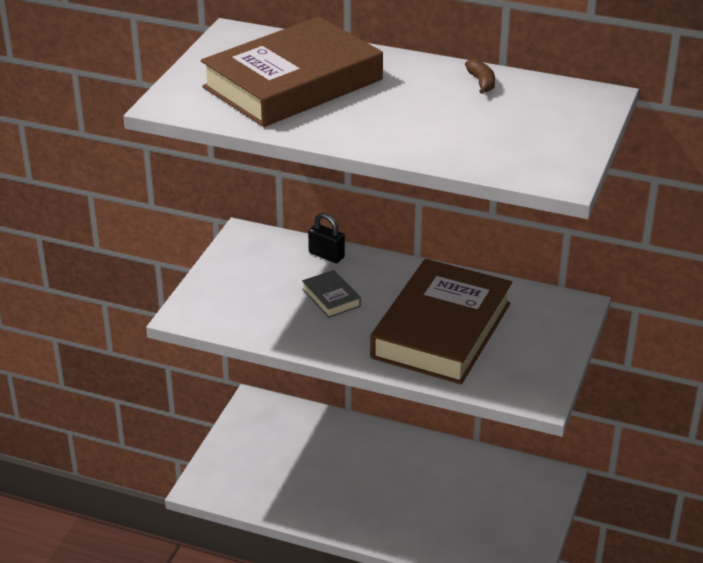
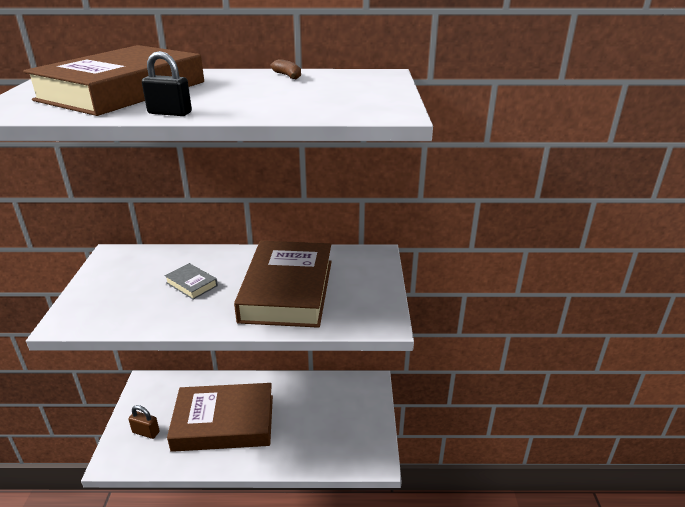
camera: 20 degrees left, 5 degrees down
(246, 465) = (146, 432): none -> brown padlock
(326, 255) = (180, 256): black padlock -> black padlock (170, 113)
(343, 478) = (224, 422): none -> brown book

